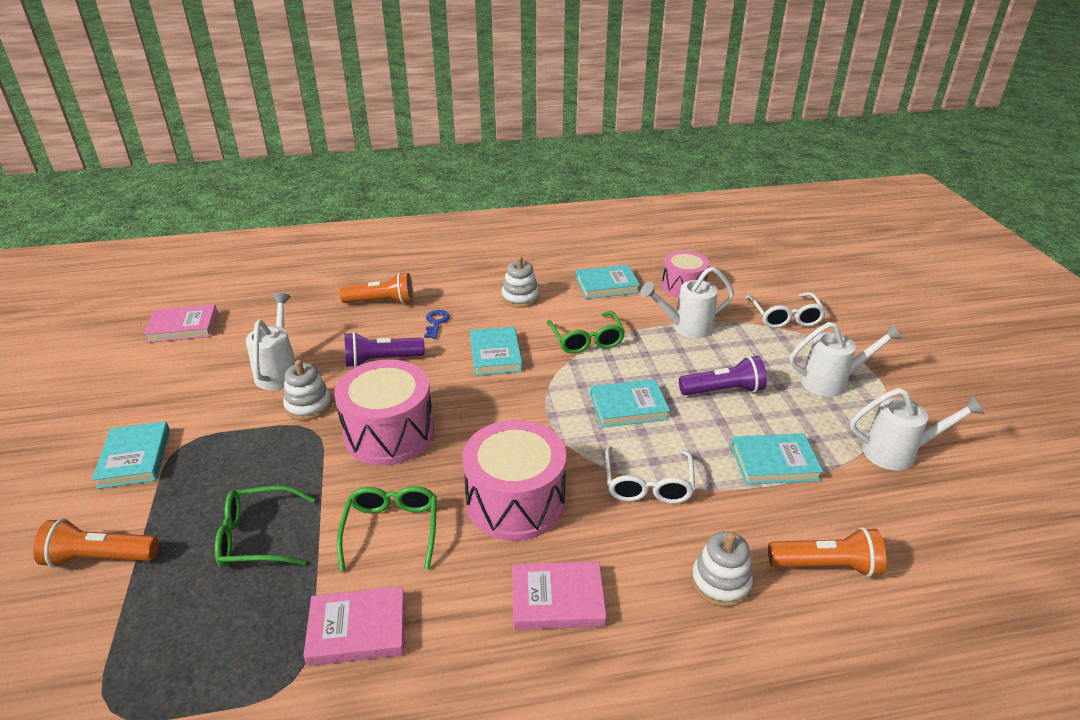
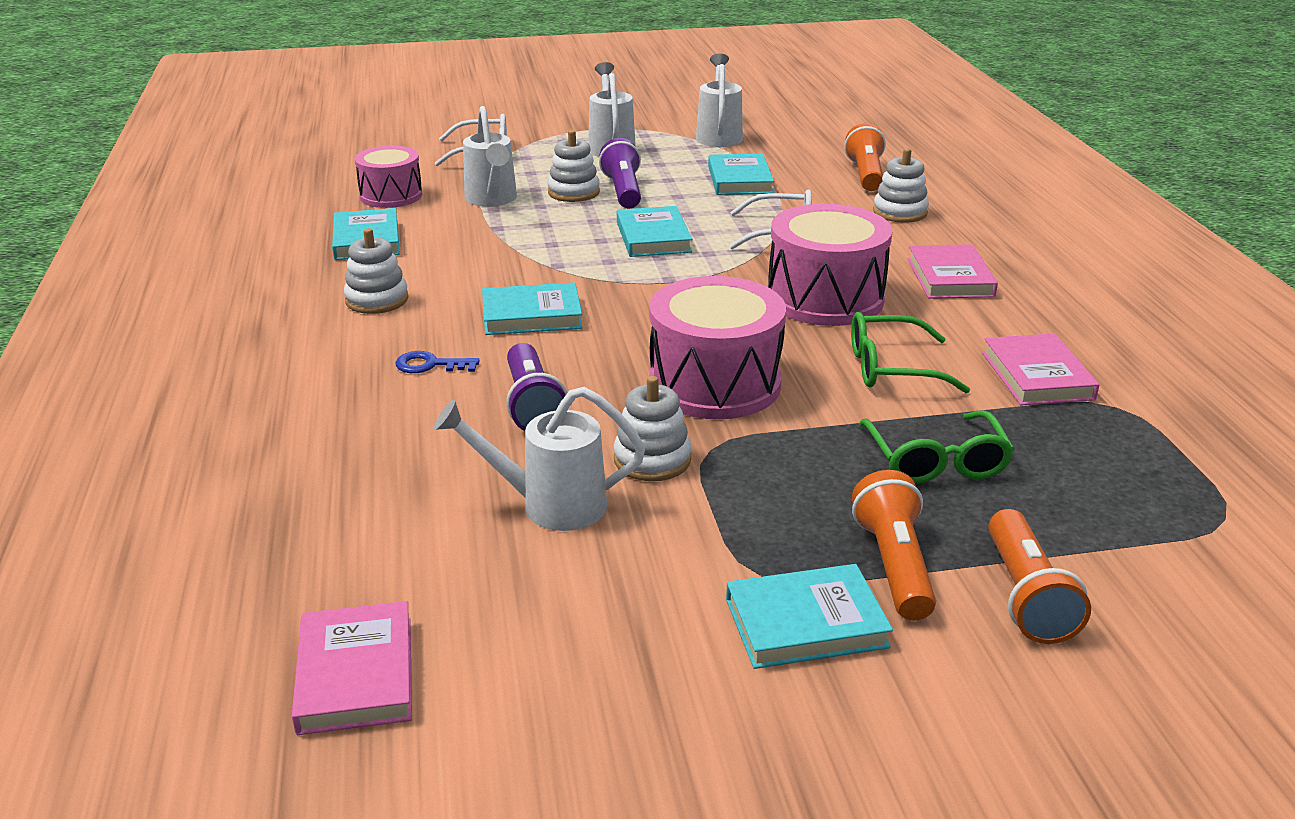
camera: 90 degrees left, 5 degrees down
(382, 302) = (341, 421): orange flashlight -> orange flashlight (894, 565)
(586, 340) = (507, 256): green glasses -> none
(713, 364) = (573, 192): none -> white stacking toy

